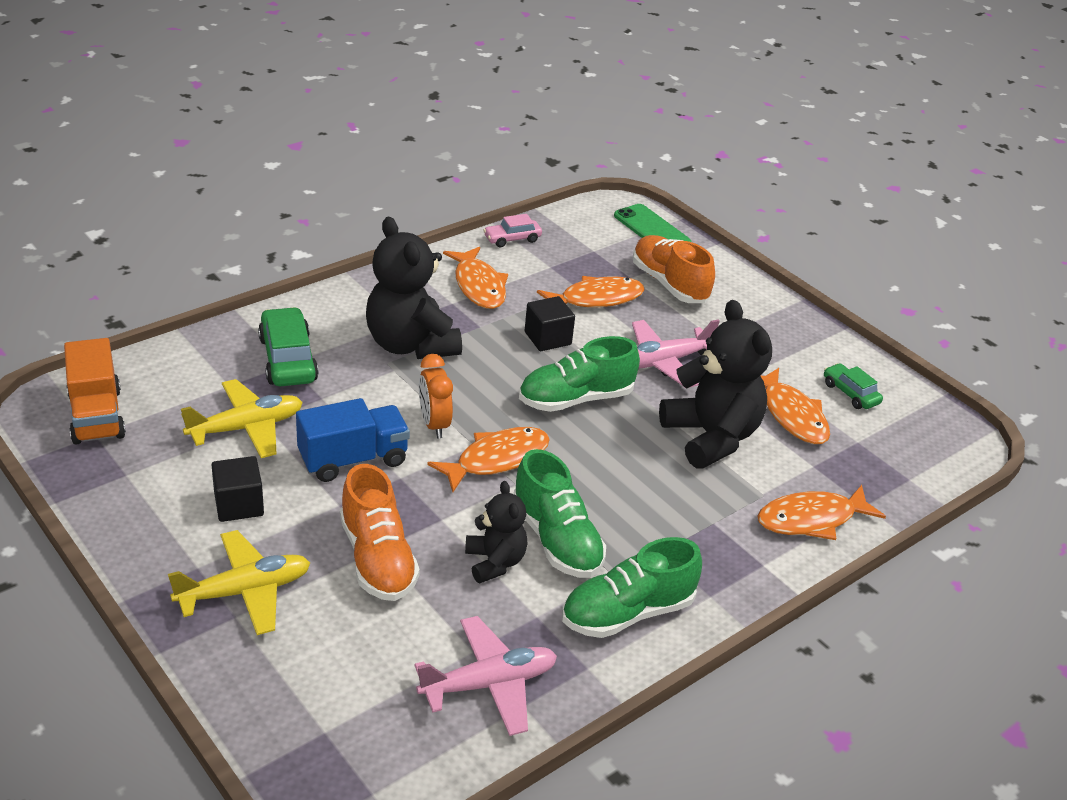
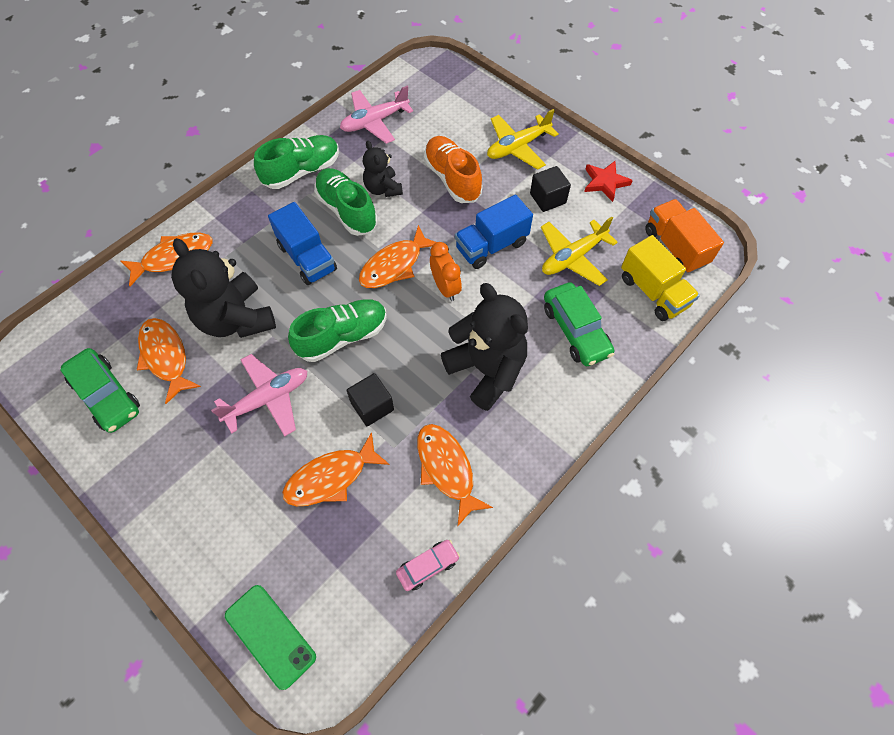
camera: 175 degrees right, 25 degrees up
(134, 512) = (605, 182): none -> red star
(165, 377) = (653, 292): none -> yellow truck
(619, 488) = (307, 258): none -> blue truck
(669, 284) = (256, 523): orange shoe -> none
(850, 393) = (106, 395): green car -> green car, size x1.70

